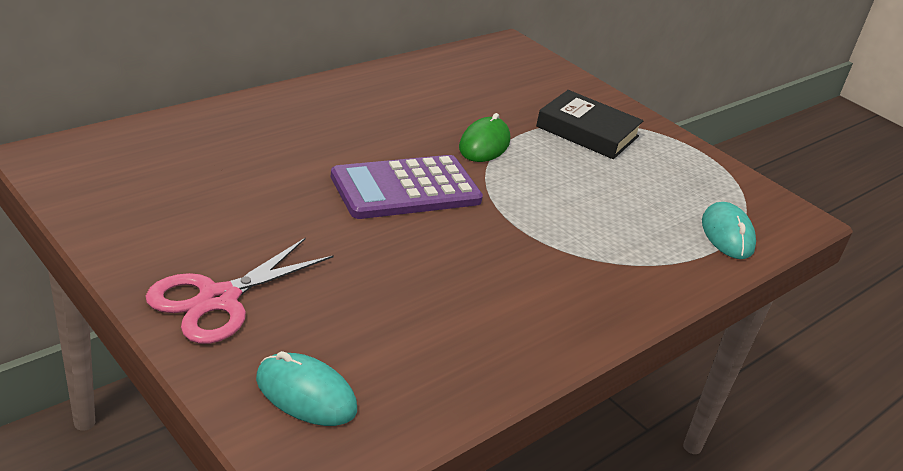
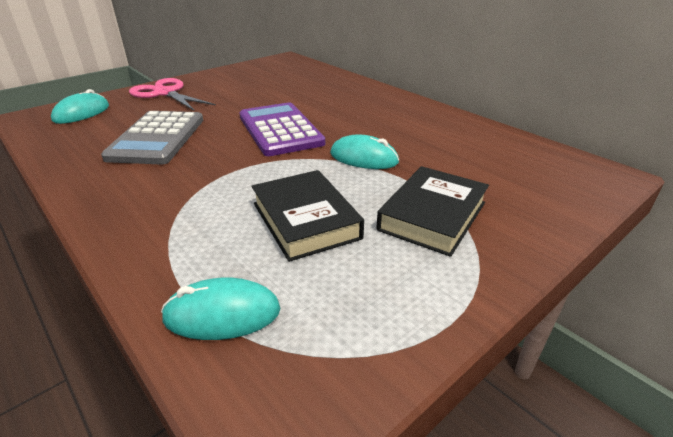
camera: 95 degrees right, 0 degrees up
(426, 290) = (157, 138): none -> grey calculator
(484, 144) = (364, 158): green mouse -> turquoise mouse
(606, 190) = (305, 220): none -> black book

